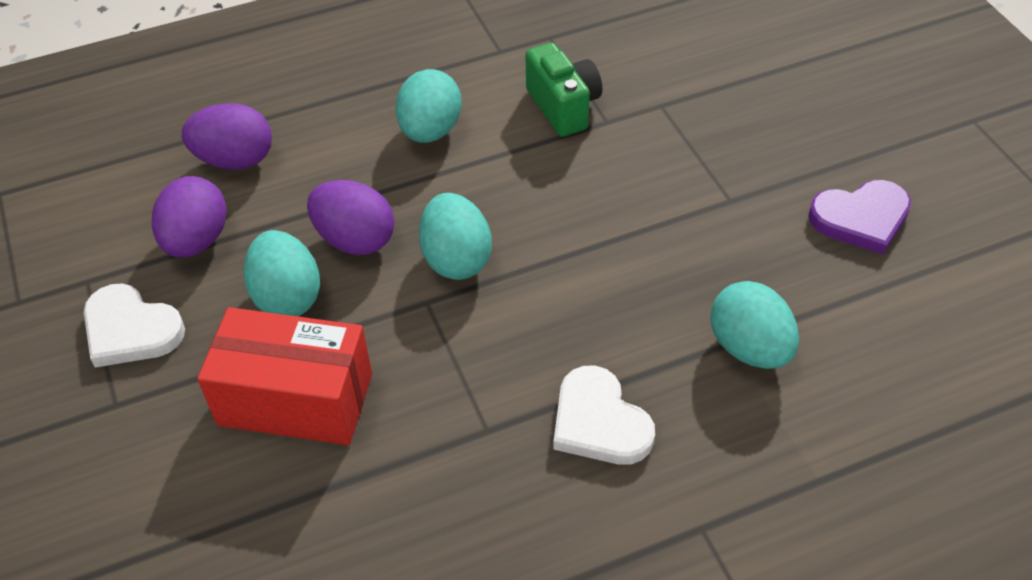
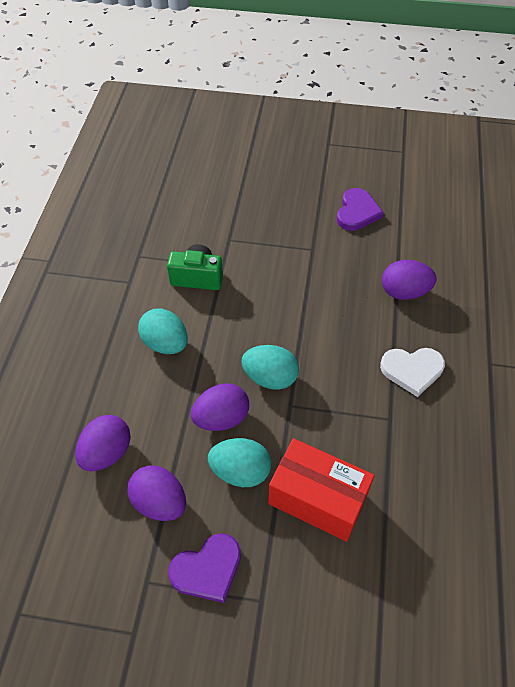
camera: 60 degrees left, 5 degrees up
(131, 330) = (207, 569): white heart -> purple heart
(295, 399) = (317, 499): red box -> red box turned 75 degrees clockwise
(749, 348) = (404, 292): turquoise egg -> purple egg

